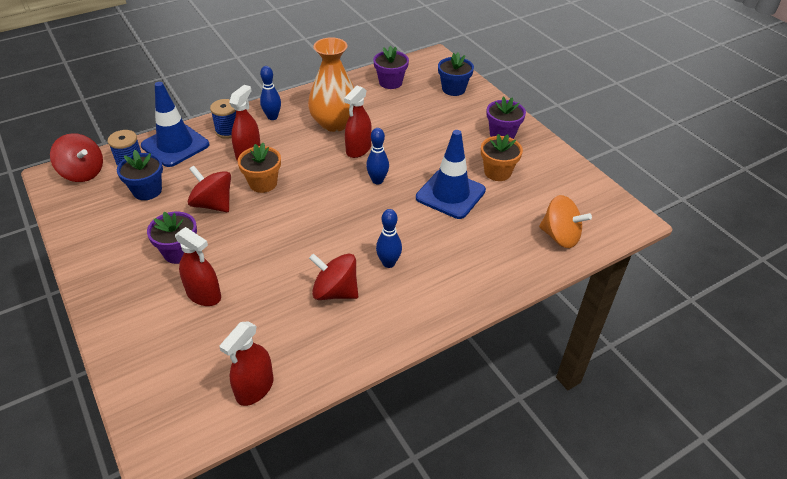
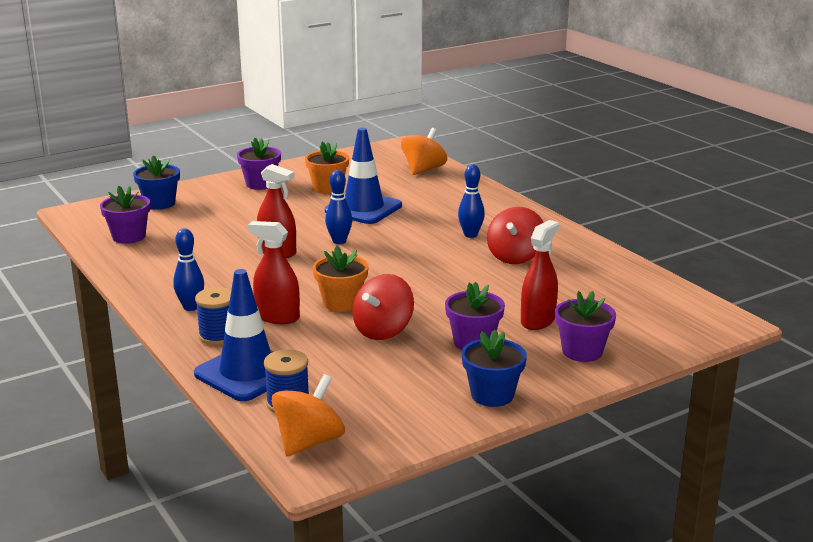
camera: 90 degrees left, 20 degrees down
(83, 173) = (309, 442): red spinning top -> orange spinning top
(141, 318) = (582, 352): none -> purple flower pot
(147, 190) = (355, 380): blue flower pot -> blue flower pot (492, 395)
(255, 388) = (645, 286): red spray bottle -> none
(334, 123) = (217, 267): orange vase -> none

